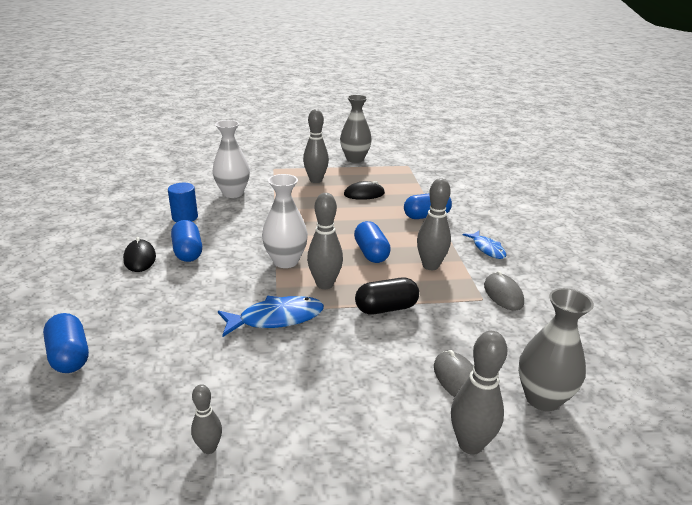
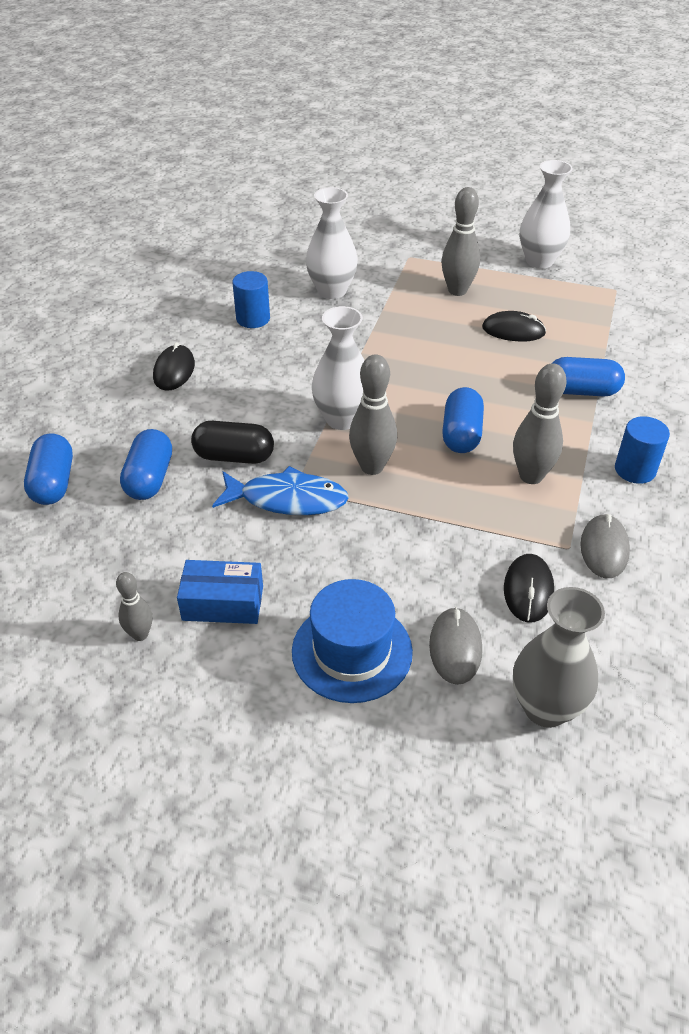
camera: 25 degrees right, 15 degrees up
(188, 252) = (232, 374): blue capsule -> blue capsule (149, 478)
(267, 402) = (223, 603): none -> blue box
(355, 159) = (539, 261): grey vase -> white vase
(386, 308) = (429, 524): black capsule -> black capsule (234, 457)
(388, 405) = (352, 651): none -> blue hat
(470, 444) = (415, 730): grey bowling pin -> none
(477, 330) = (528, 590): none -> black mouse
(487, 249) = (635, 470): blue fish -> blue cylinder

